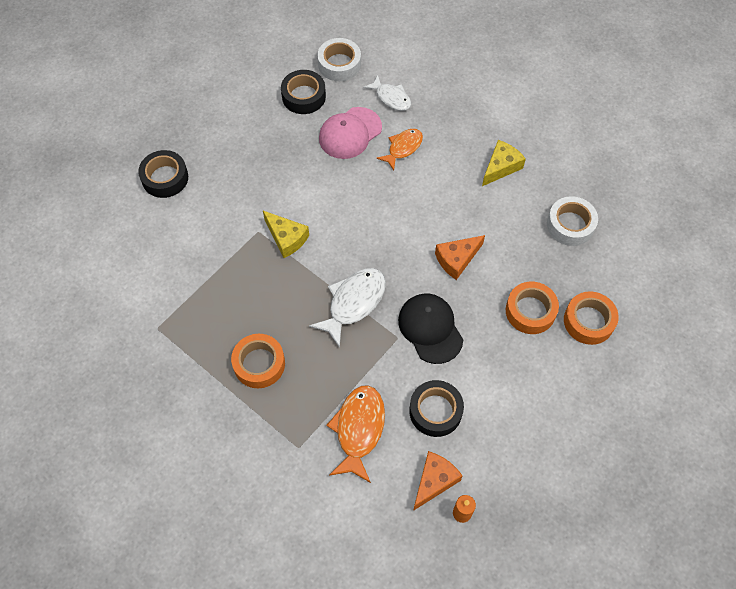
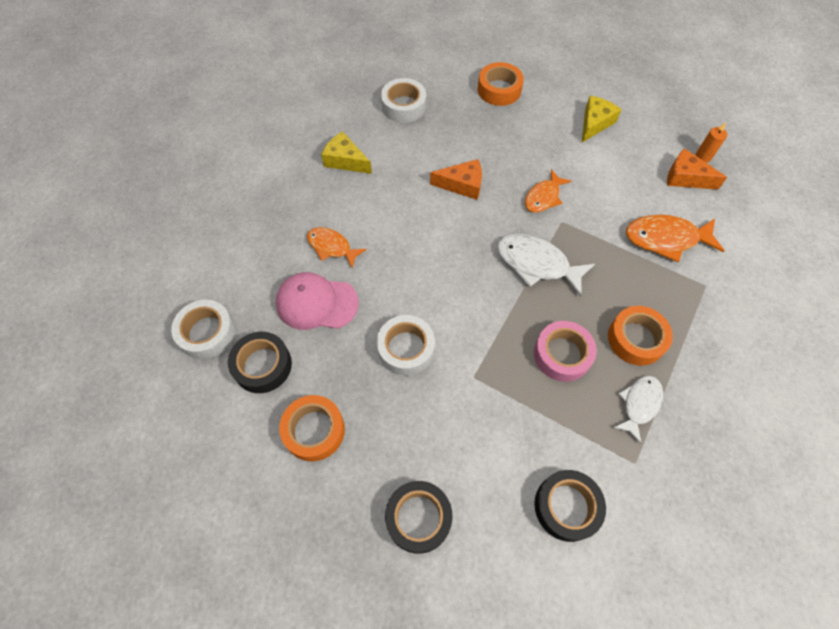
camera: 100 degrees left, 0 degrees up
(260, 300) = (562, 354): none -> pink tape
(286, 238) = (476, 343): yellow cheese -> yellow cheese (594, 123)
(294, 188) = (406, 348): none -> white tape
(350, 133) = (316, 303): pink cap -> pink cap turned 150 degrees clockwise
(391, 98) = (259, 268): white fish -> white fish (639, 404)
(430, 328) = (543, 197): black cap -> orange fish
(435, 411) = (623, 184): black tape -> black tape (566, 507)
(457, 259) = (462, 185): orange cheese -> orange cheese turned 45 degrees counterclockwise
(530, 311) = (501, 127): orange tape -> orange tape (314, 430)

